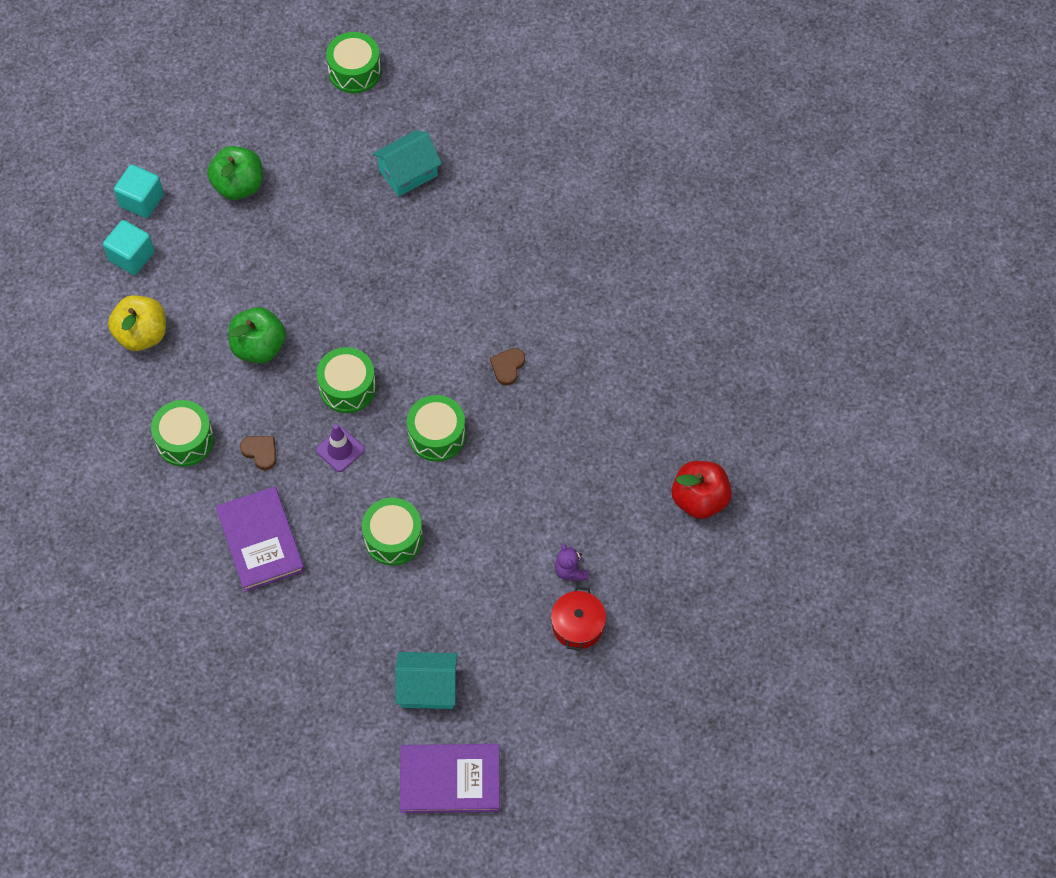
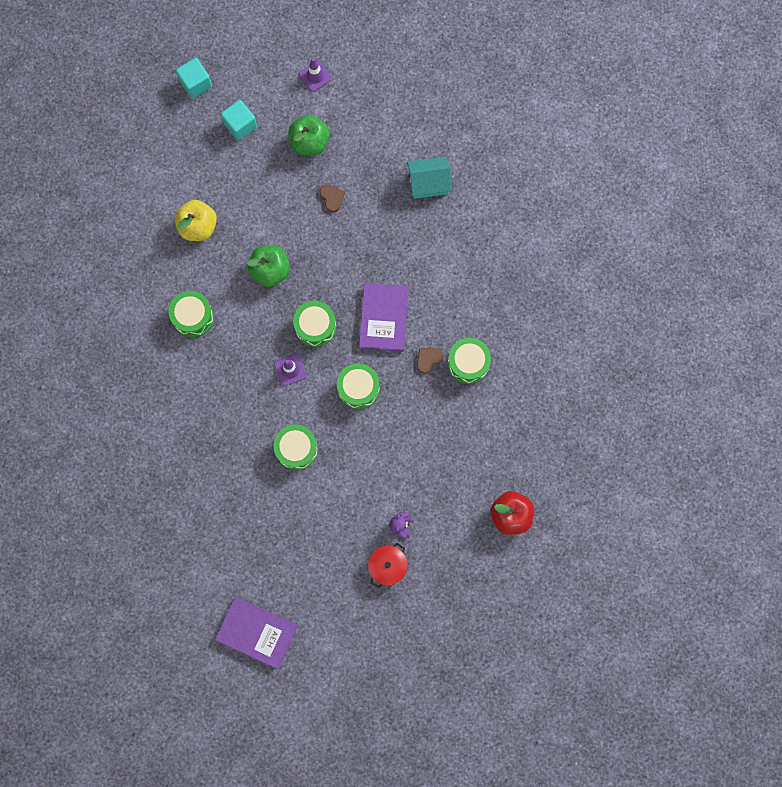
camera: 25 degrees right, 15 degrees up
(131, 256) = (216, 165): turquoise cube -> turquoise cube (196, 84)
(210, 111) = (315, 76): none -> purple traffic cone
(260, 452) = (238, 347): brown heart -> brown heart (332, 198)
(260, 541) = (211, 411): purple book -> purple book (384, 318)
(354, 71) = (427, 88): green drum -> green drum (468, 363)
(427, 688) = (271, 563): turquoise house -> none

